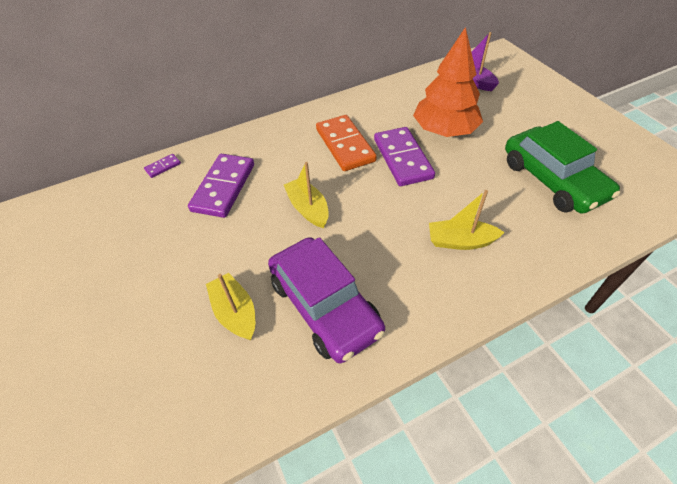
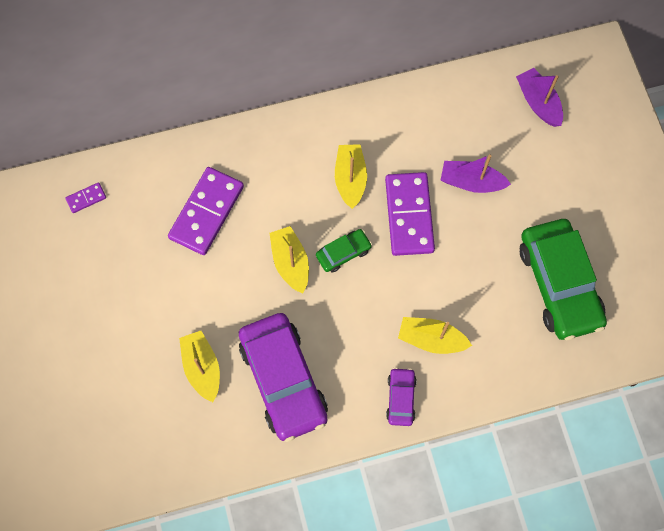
camera: 10 degrees right, 20 degrees up
(163, 167) = (143, 165): purple domino -> purple domino (86, 198)
(345, 145) = (350, 179): orange domino -> yellow boat
(354, 193) = (343, 253): none -> green car
(444, 130) = (471, 182): orange tree -> purple boat
(452, 298) = (400, 398): none -> purple car

